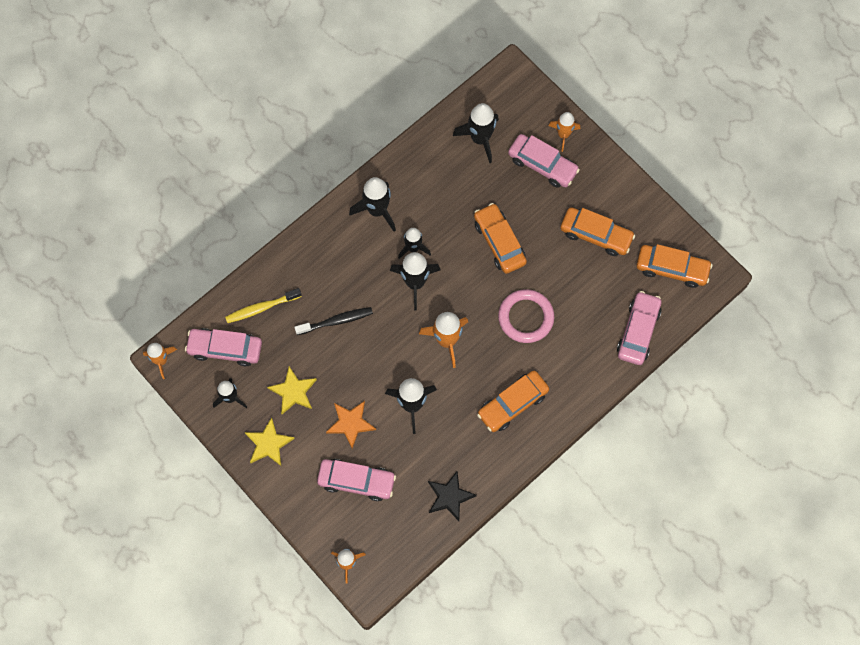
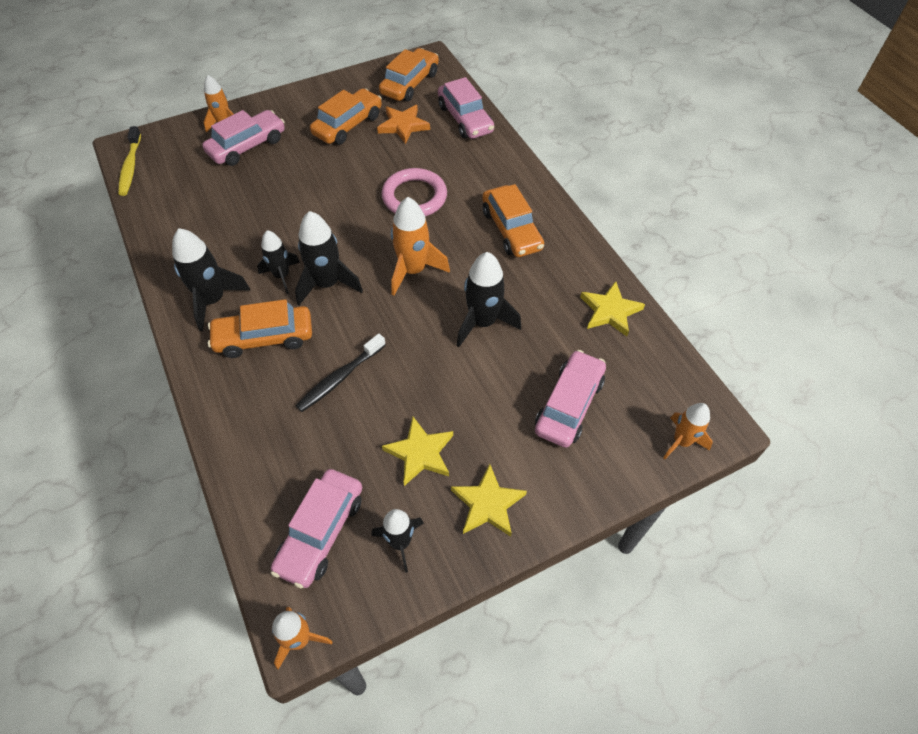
camera: 75 degrees left, 15 degrees down
(261, 308) = (279, 466): yellow toothbrush -> yellow toothbrush (130, 167)
(336, 321) = (340, 378): black toothbrush -> black toothbrush turned 135 degrees counterclockwise
(350, 423) = (487, 394): orange star -> orange star (403, 126)
(449, 496) = (610, 311): black star -> yellow star
(480, 139) = (184, 187): black rocket -> none
(499, 242) = (316, 198): orange car -> orange car (264, 337)
(638, 331) = (465, 119): pink car -> pink car turned 150 degrees counterclockwise

